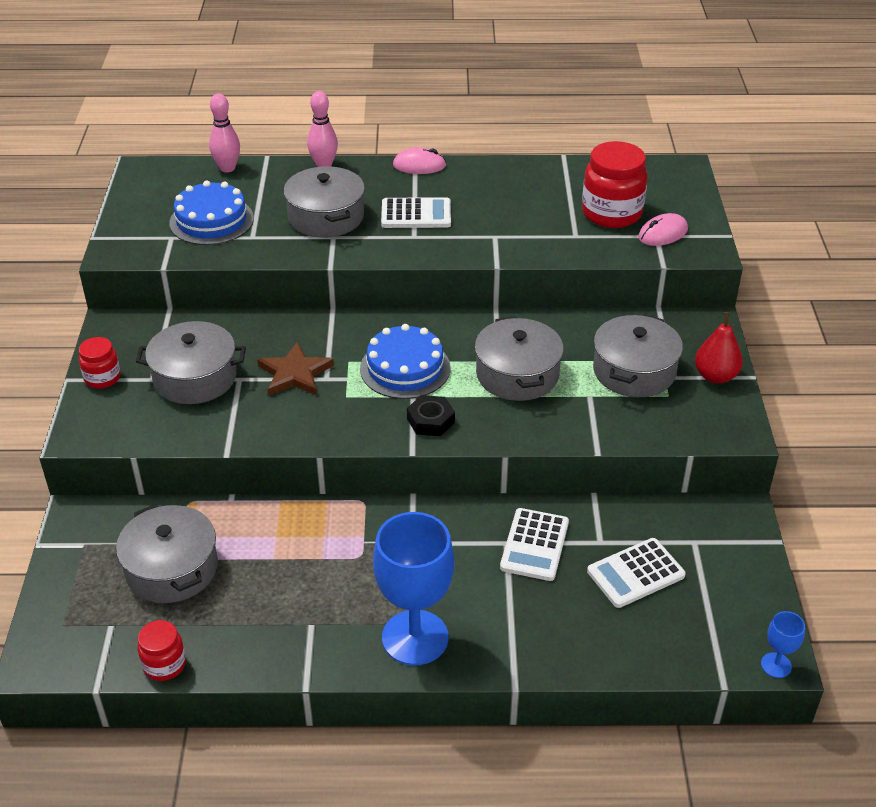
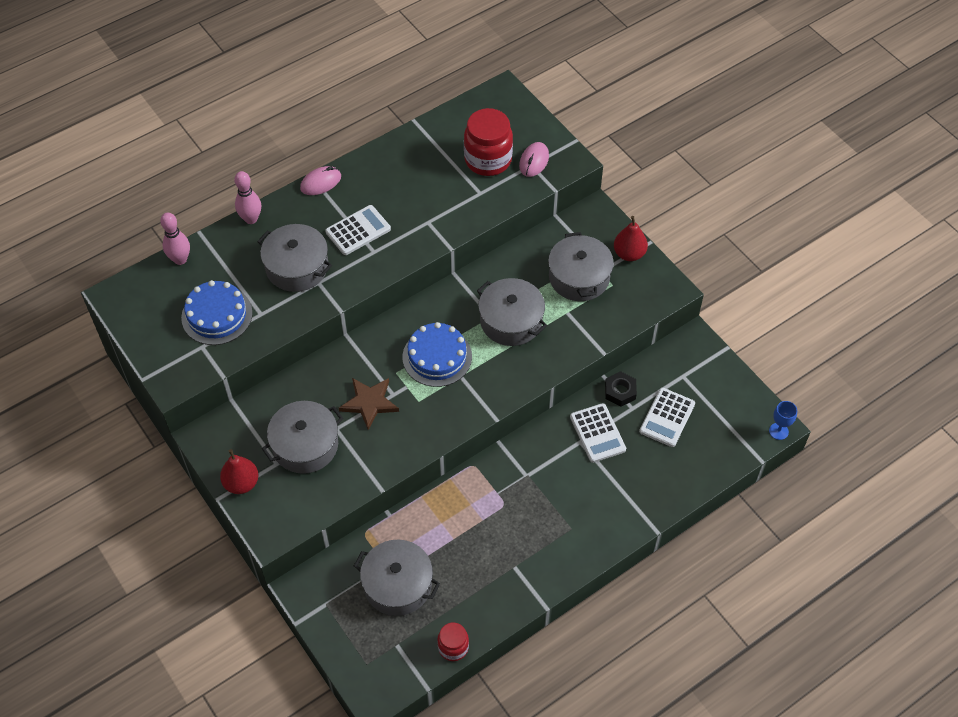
camera: 35 degrees left, 15 degrees up
(102, 378) = (241, 483): red jar -> red pear
(415, 637) = (580, 537): blue goblet -> none
(430, 421) = (487, 388): black nut -> black nut (620, 391)

